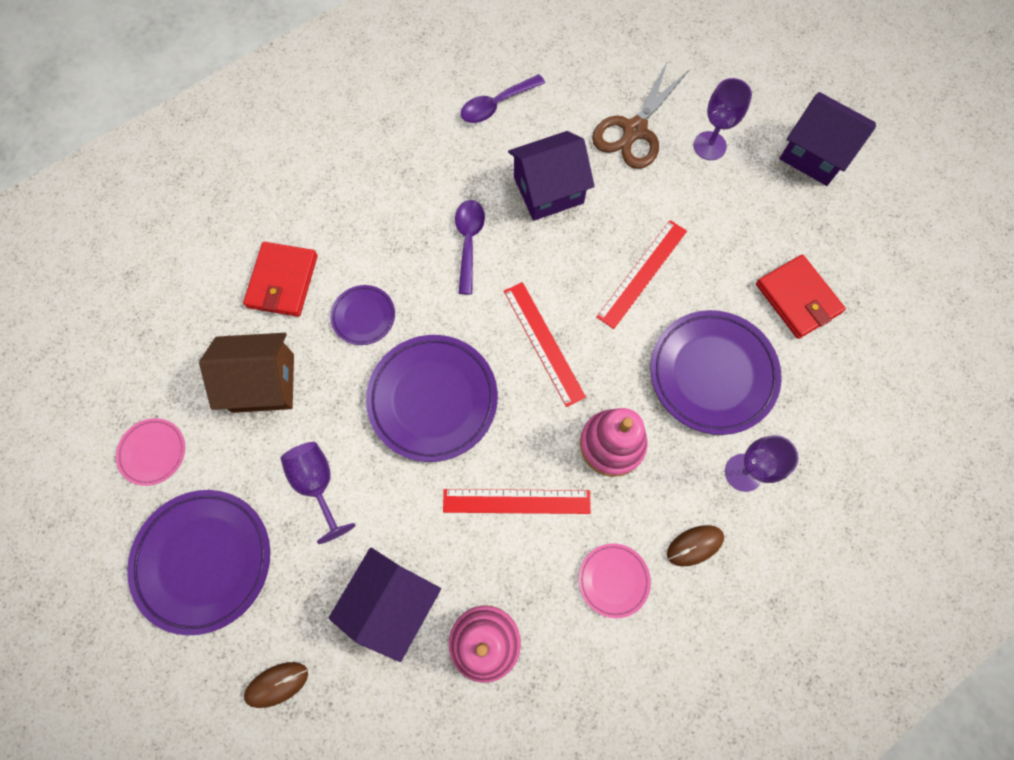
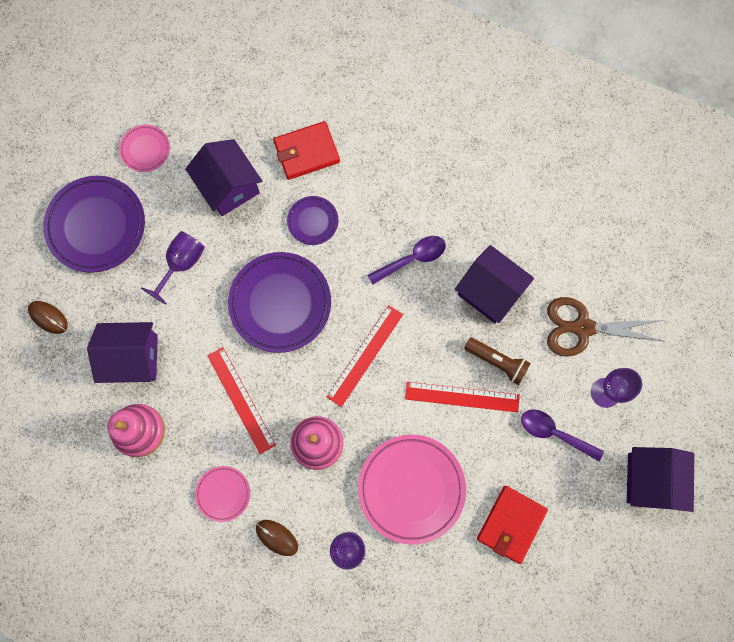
camera: 60 degrees right, 5 degrees up
(263, 383) = (229, 186): brown house -> purple house
(496, 105) = (539, 213): purple spoon -> purple spoon (554, 433)
(625, 222) = (497, 362): none -> brown flashlight
(712, 374) = (411, 488): purple plate -> pink plate

